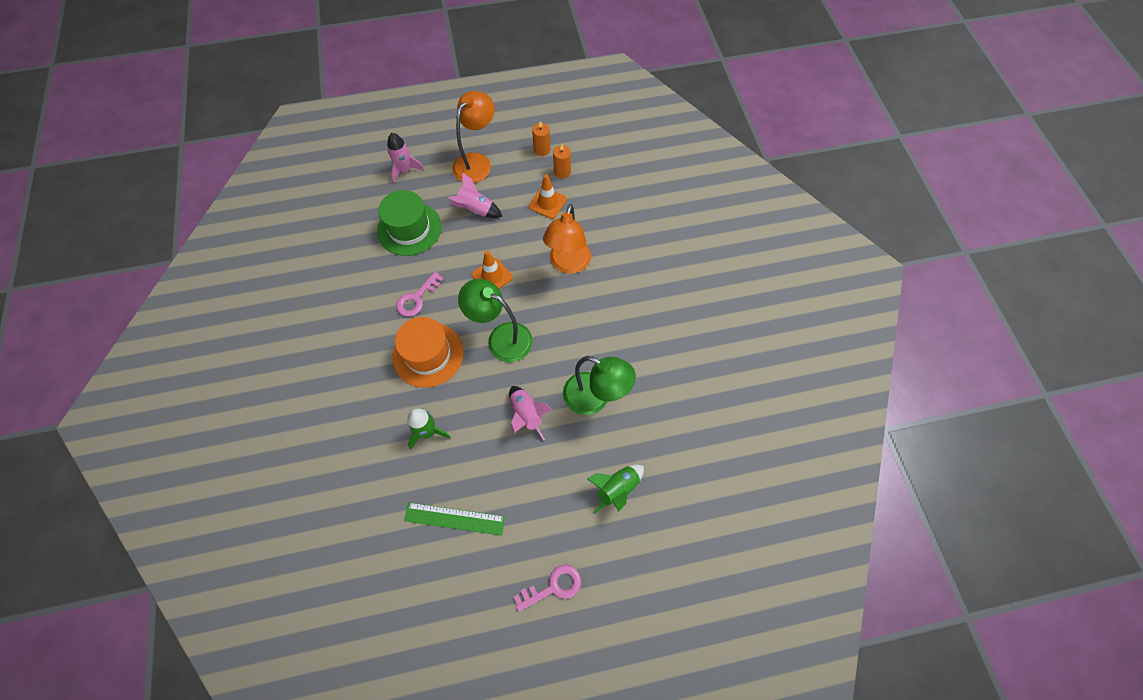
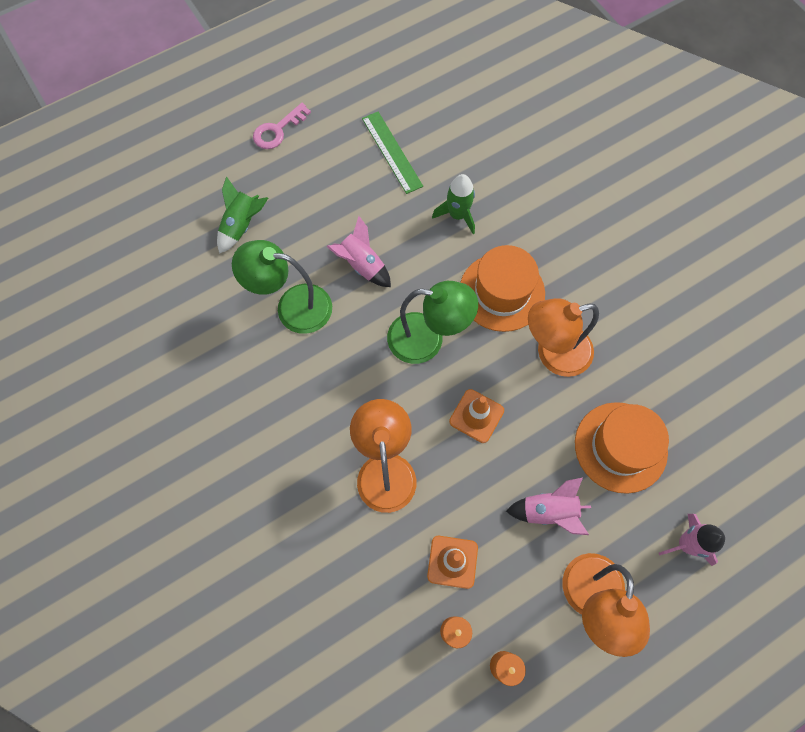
camera: 160 degrees right, 5 degrees up
(409, 229) = (620, 447): green hat -> orange hat
(417, 298) = (553, 354): pink key -> orange lamp
(454, 518) = (392, 152): green ruler -> green ruler turned 75 degrees clockwise

